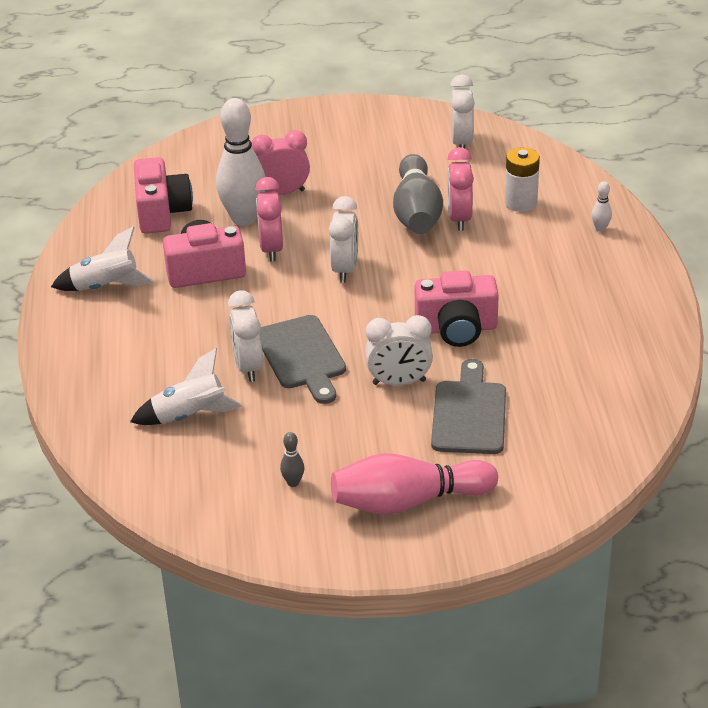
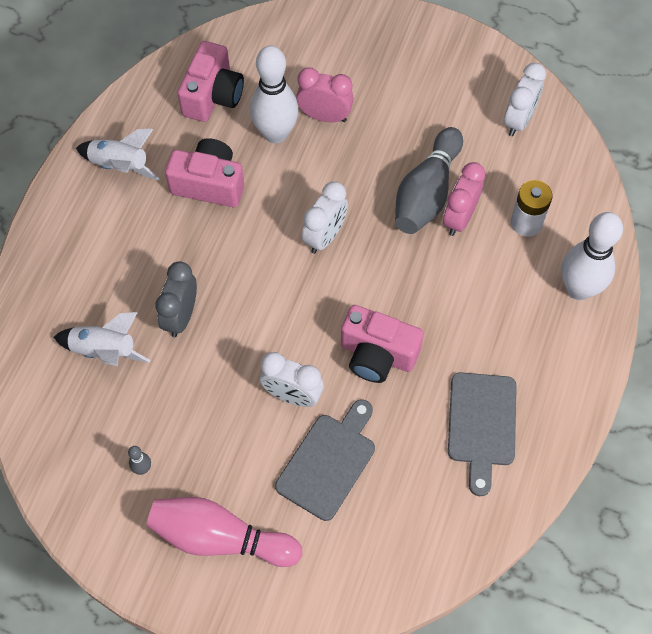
camera: 25 degrees right, 25 degrees up
(248, 367) = (181, 316): white clock -> grey clock
(271, 249) = (278, 182): pink clock -> none
(302, 356) = (230, 325): grey cutting board -> grey cutting board (481, 425)
(600, 228) = (578, 289): white bowling pin -> white bowling pin, size x2.49

